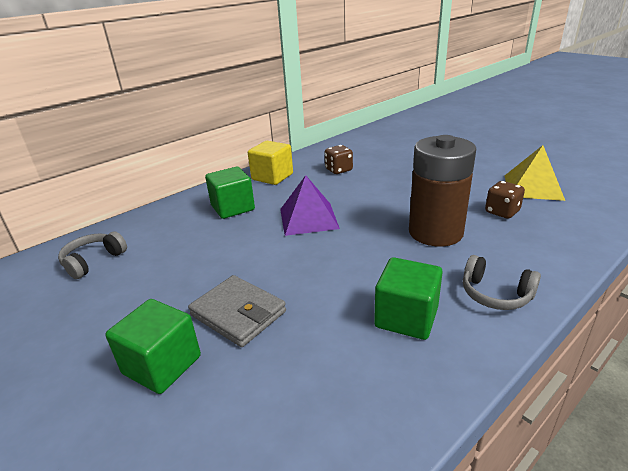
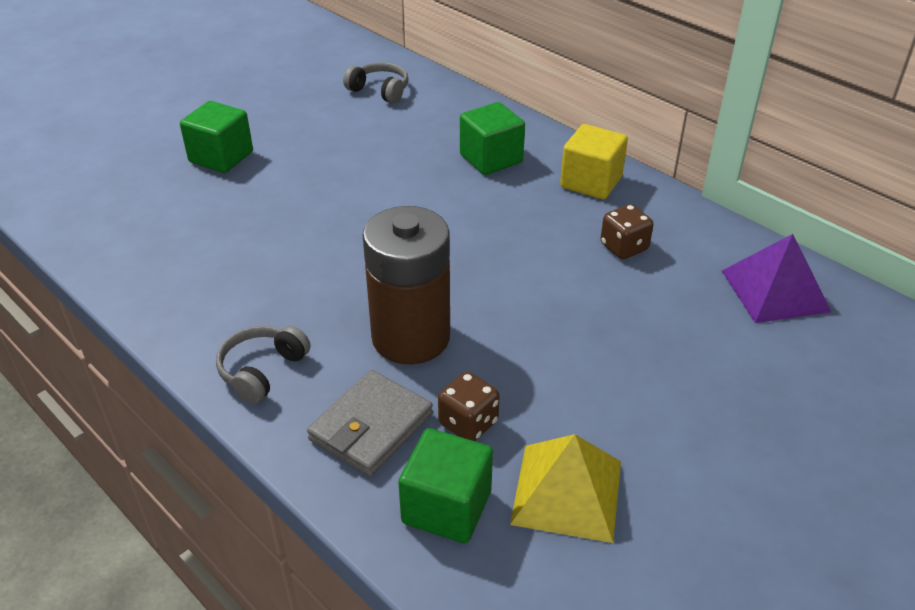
camera: 85 degrees right, 10 degrees up
(238, 313) = (275, 187): grey wallet -> grey wallet (371, 427)
(308, 218) = (459, 222): purple pyramid -> purple pyramid (775, 290)
(406, 317) = (241, 294): green cube -> green cube (446, 507)

